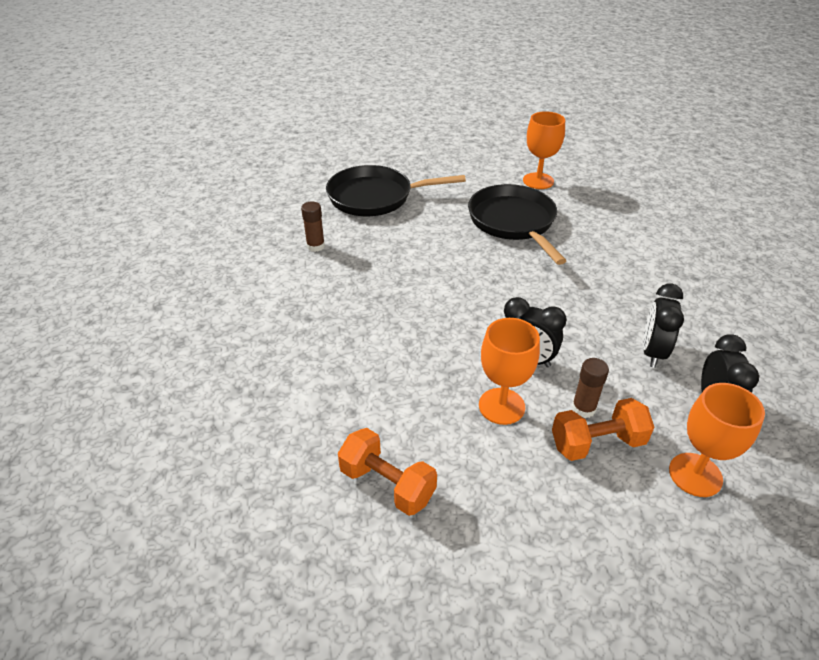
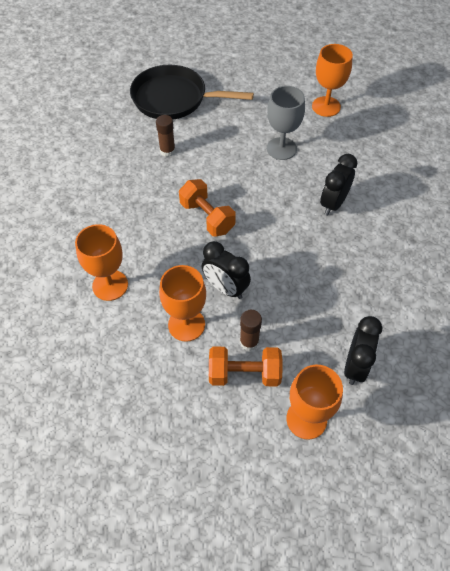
camera: 15 degrees right, 15 degrees up
(315, 246) = (104, 142): brown glue stick -> brown glue stick (167, 151)
(387, 484) = (74, 368): orange dumbbell -> orange dumbbell (207, 217)
(389, 384) = (110, 285): none -> orange goblet
(513, 222) = (281, 148): black pan -> grey goblet
(652, 352) = (333, 304): black clock -> black clock (333, 204)

